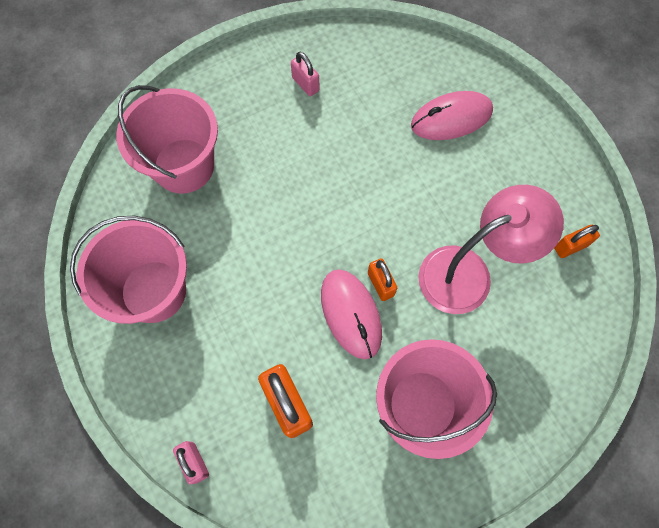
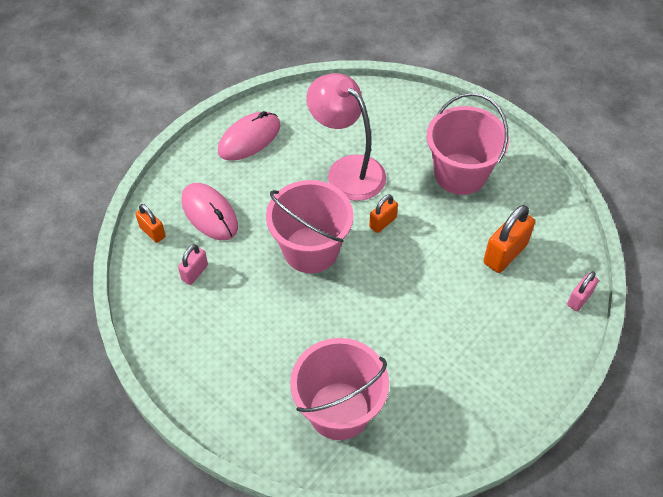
camera: 110 degrees left, 15 degrees down
(153, 291) = (468, 384): pink bucket -> pink bucket (311, 249)
(305, 84) = (210, 337): pink padlock -> pink padlock (195, 272)
(351, 314) = (416, 235): pink mouse -> pink mouse (249, 139)
(570, 246) = (298, 116): orange padlock -> orange padlock (152, 232)

